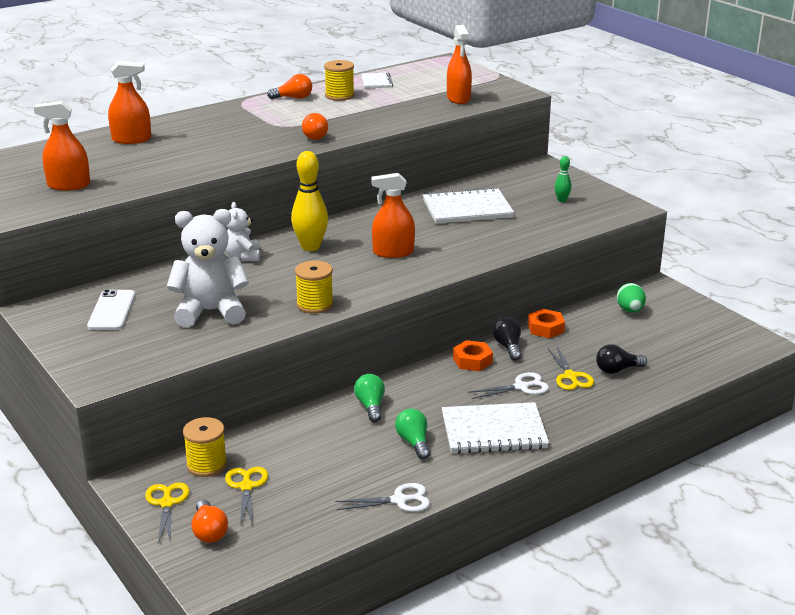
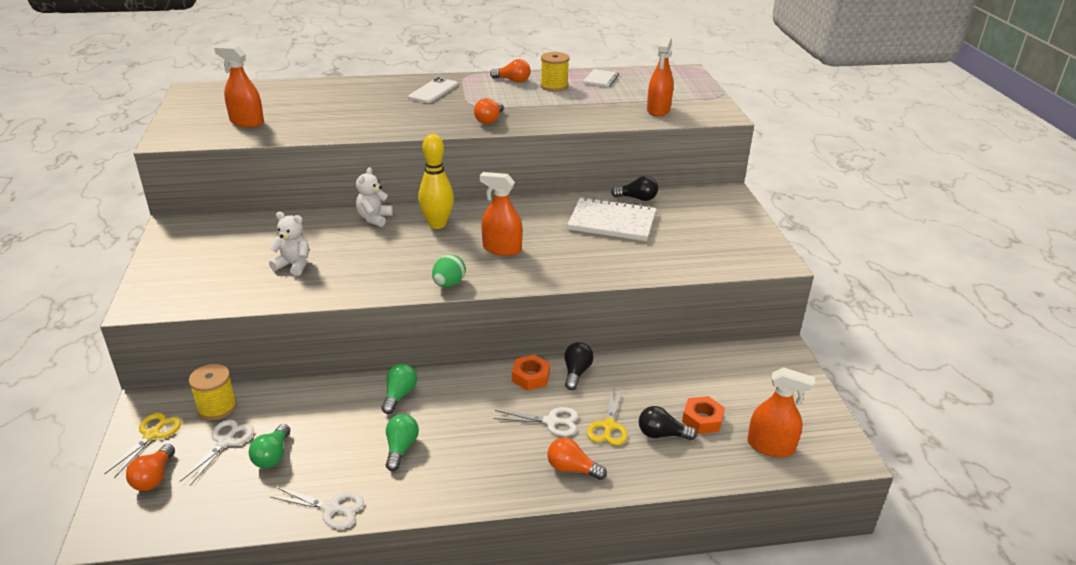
camera: 25 degrees right, 5 degrees up
(112, 310) = (223, 242): white phone -> white phone (433, 91)
(131, 139) = (342, 92): orange spray bottle -> orange spray bottle (770, 446)
(210, 311) = (293, 265): white teddy bear -> white teddy bear, size x0.57
(246, 487) = (225, 442): yellow scissors -> white scissors
(304, 482) = (272, 456): none -> green light bulb
(315, 304) = (382, 283): yellow spool -> none
(470, 186) = (637, 198): none -> black light bulb
(493, 431) = (482, 463): white notebook -> none
(545, 328) = (629, 363): orange nut -> orange nut (702, 419)
(562, 200) = (712, 235): green bowling pin -> none
(569, 413) = (572, 469): none -> orange light bulb
(630, 310) = (731, 369): green egg -> green egg (449, 284)

